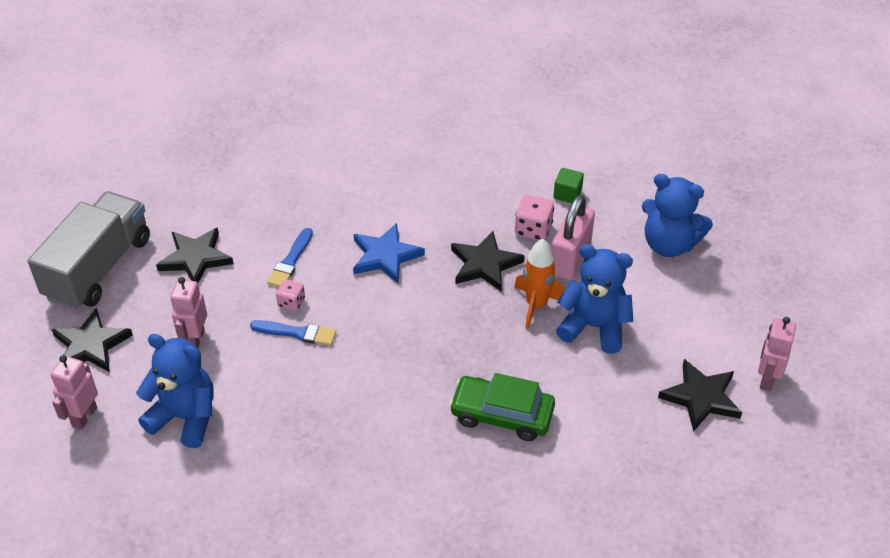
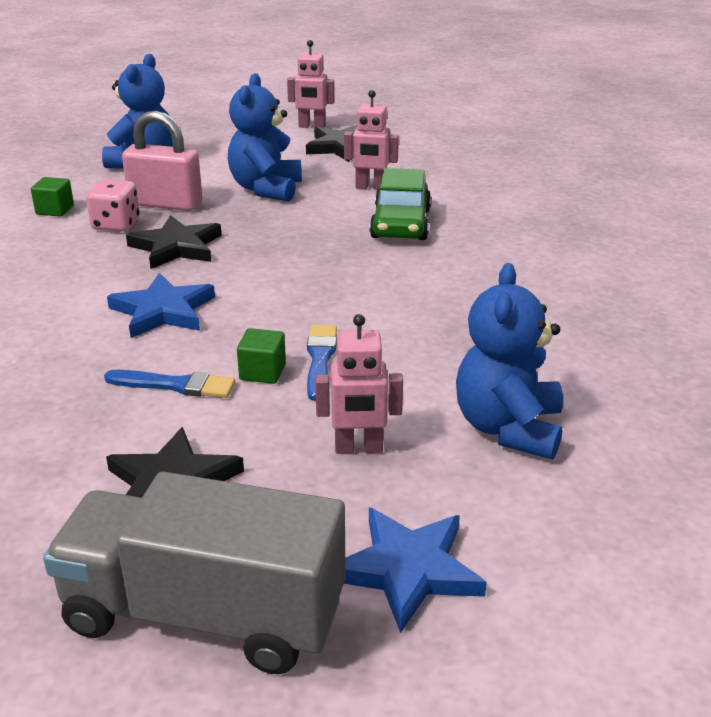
camera: 100 degrees left, 15 degrees down
(84, 417) = (562, 535): pink robot -> pink robot (371, 187)
(90, 345) = (408, 570): black star -> blue star
(291, 302) = (262, 372): pink dice -> green cube
(536, 305) = (240, 216): orange rocket -> none

